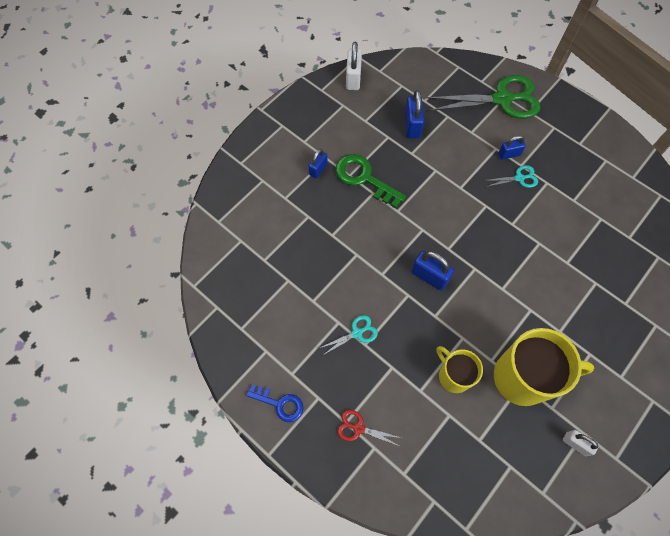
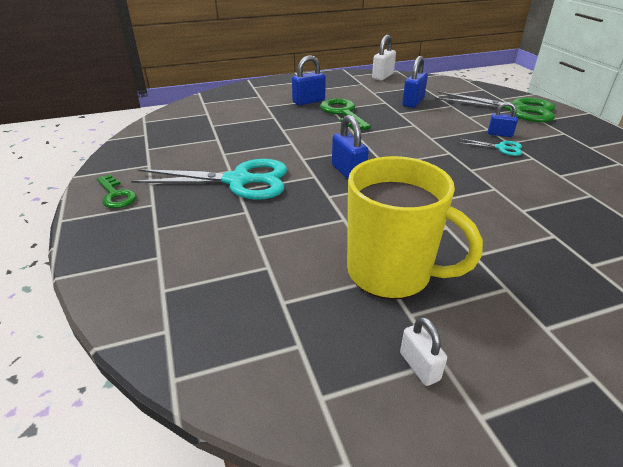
camera: 30 degrees right, 30 degrees down
(280, 404) = (116, 195): blue key -> green key
(318, 169) = (308, 101): blue padlock -> blue padlock, size x1.54
(357, 333) = (239, 181): turquoise scissors -> turquoise scissors, size x2.20
(358, 428) = (162, 237): red scissors -> none
(453, 376) = (305, 240): yellow mug -> none

